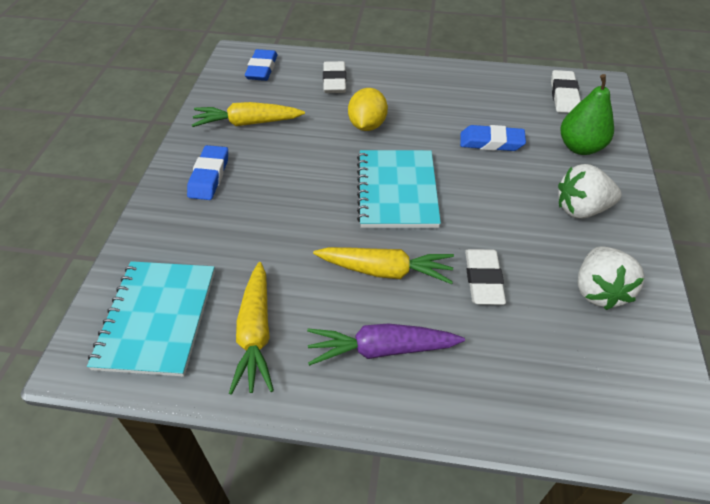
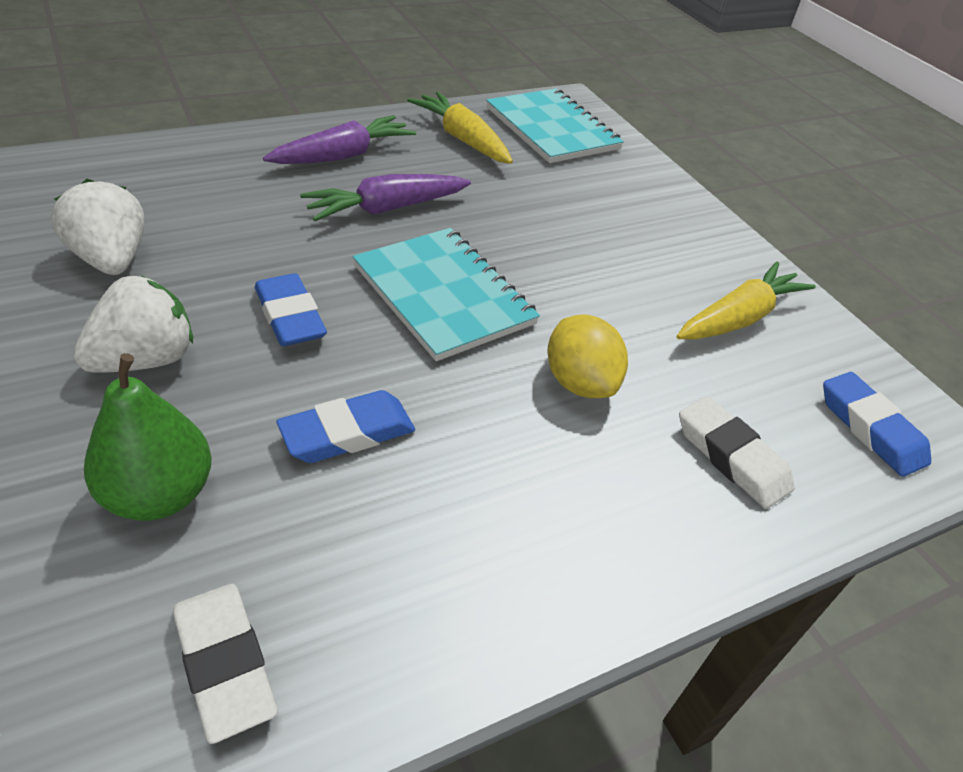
camera: 140 degrees right, 5 degrees down
(209, 176) = (677, 238): blue eraser -> blue eraser (290, 316)
(385, 271) = (386, 209): yellow carrot -> purple carrot
(483, 280) = (268, 230): white eraser -> none

